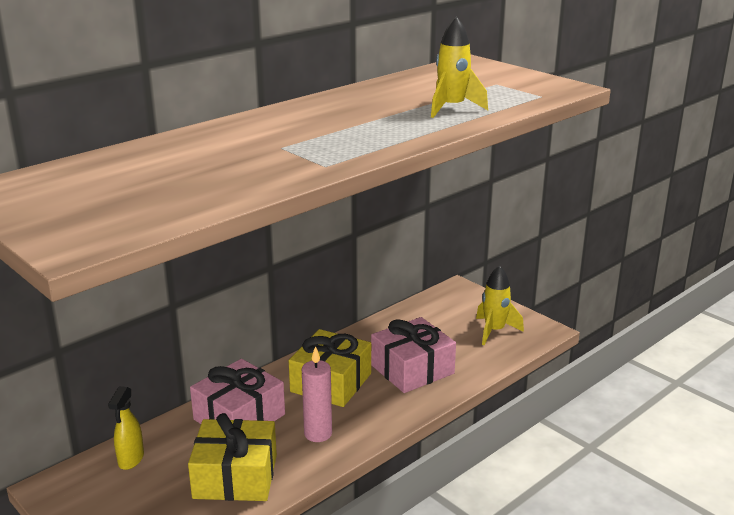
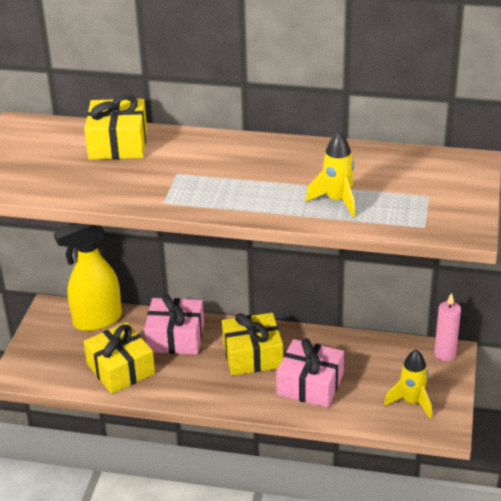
camera: 55 degrees right, 10 degrees up
(131, 459) = (97, 320): yellow spray bottle -> yellow spray bottle, size x2.01
(163, 155) = (118, 143): none -> yellow gift
(318, 434) = (192, 379): pink candle -> pink candle (444, 354)

